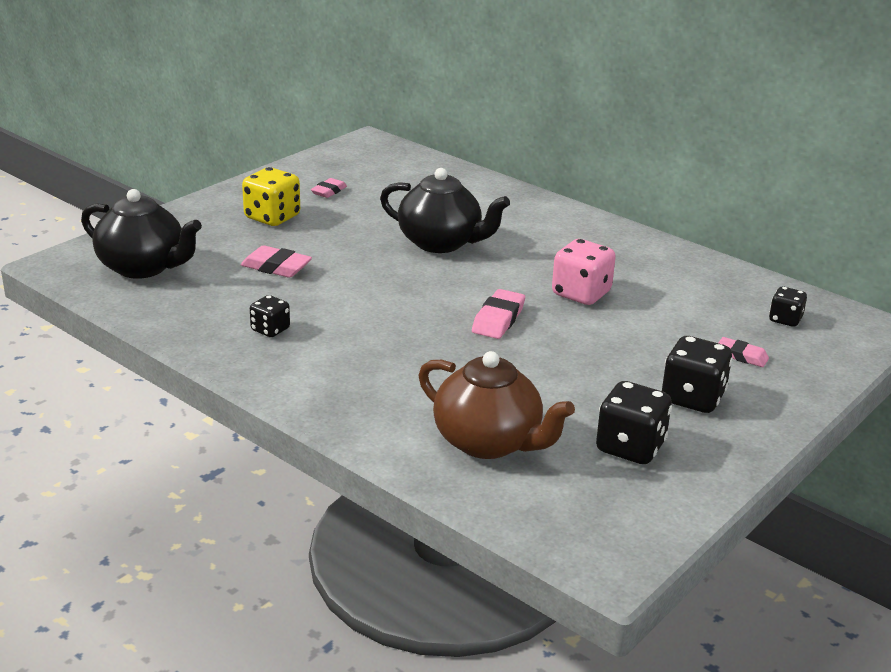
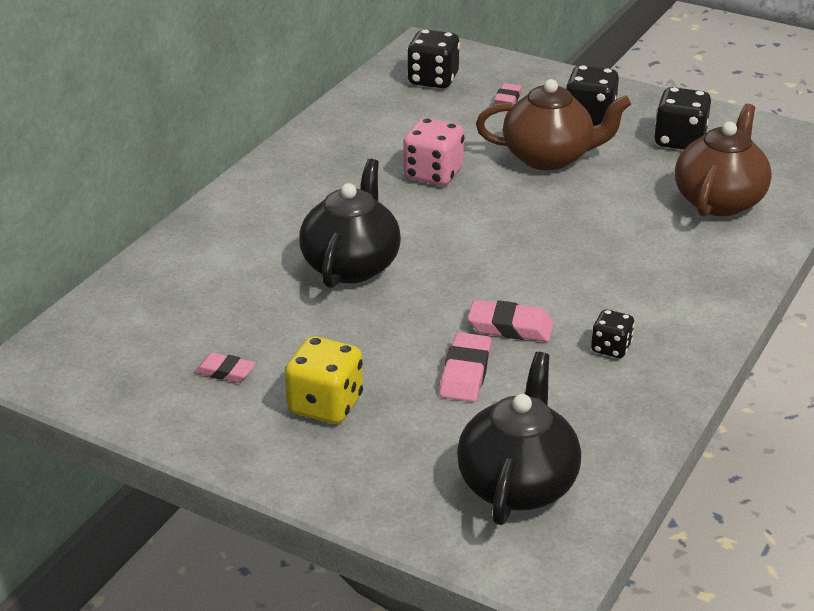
camera: 100 degrees left, 5 degrees up
(498, 319) = (510, 214): pink eraser -> pink eraser (510, 327)
(603, 358) = (549, 157): none -> brown teapot
(785, 320) = (433, 80): black dice -> black dice, size x1.69

